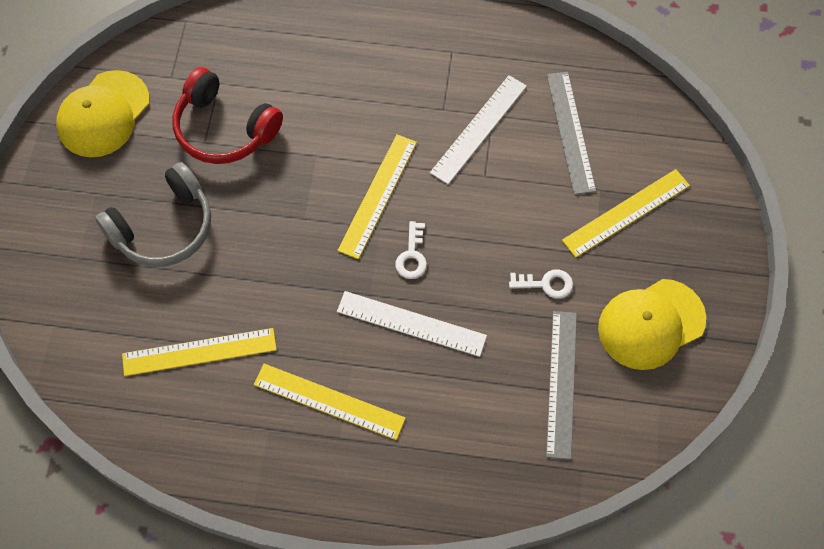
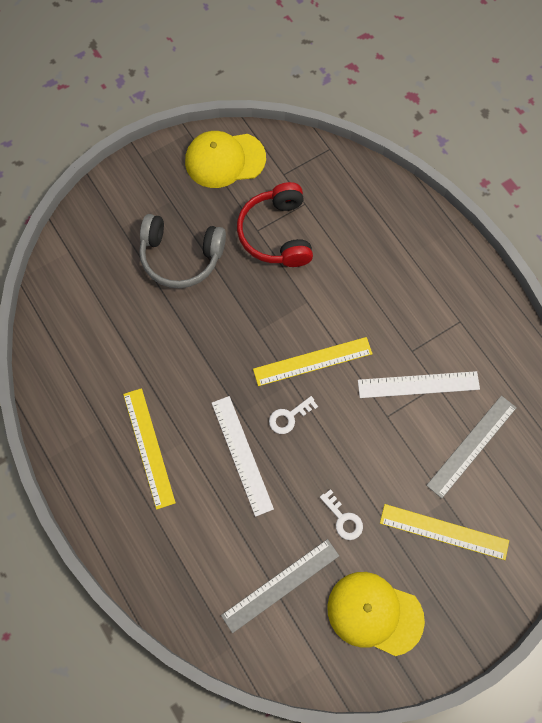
camera: 50 degrees right, 5 degrees up
(199, 352) = (118, 345): yellow ruler -> none

